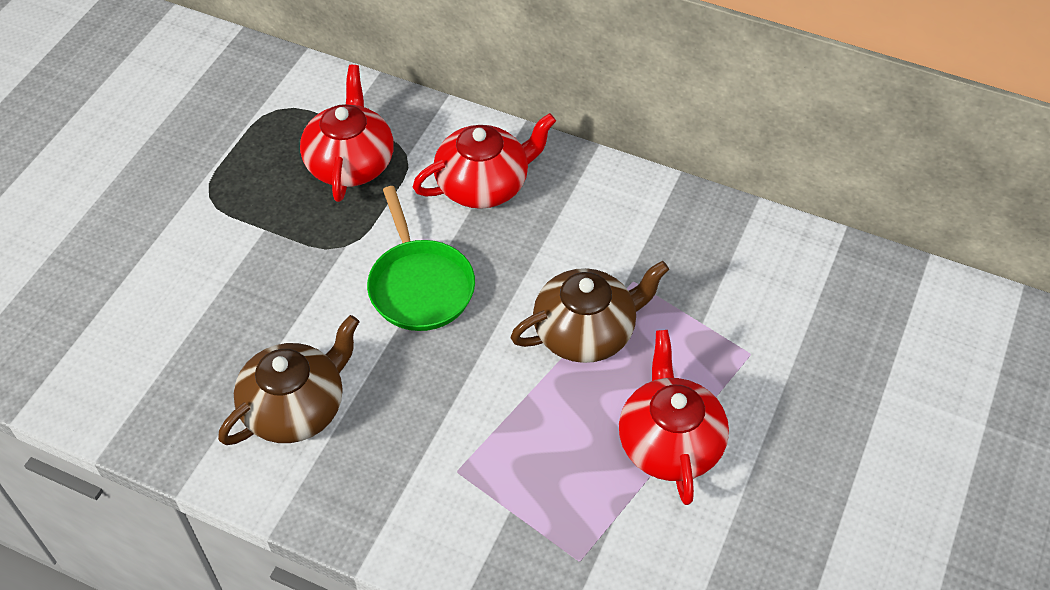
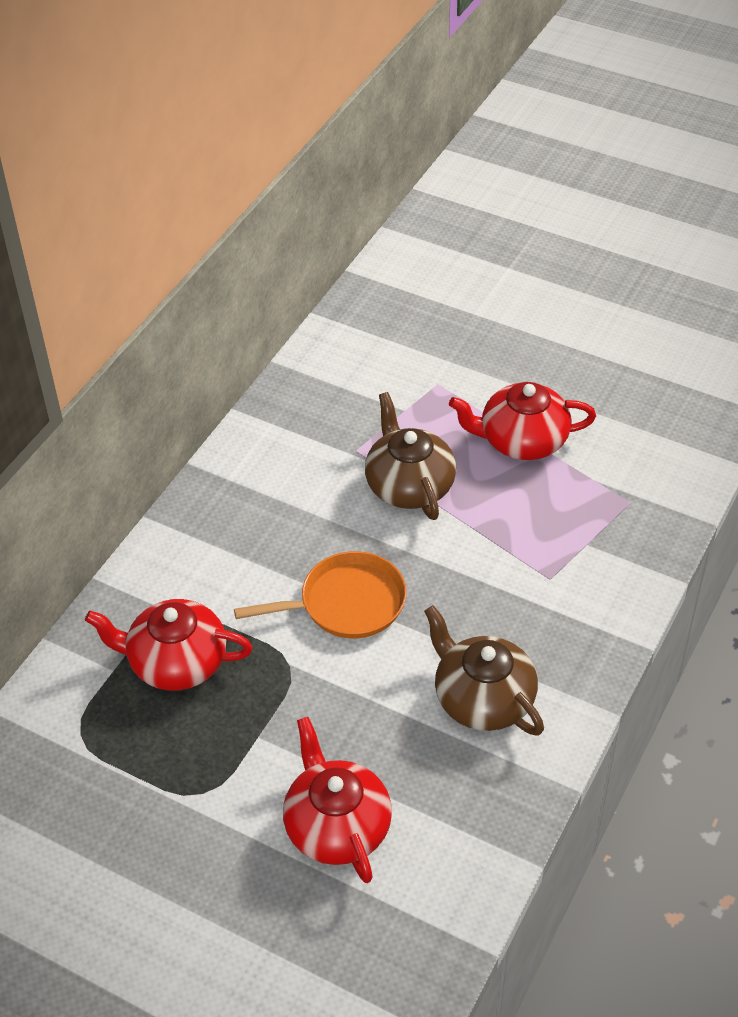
camera: 85 degrees left, 5 degrees down
(419, 285) = (346, 603): green pan -> orange pan
(484, 184) = (225, 551): red teapot -> red teapot (337, 826)

